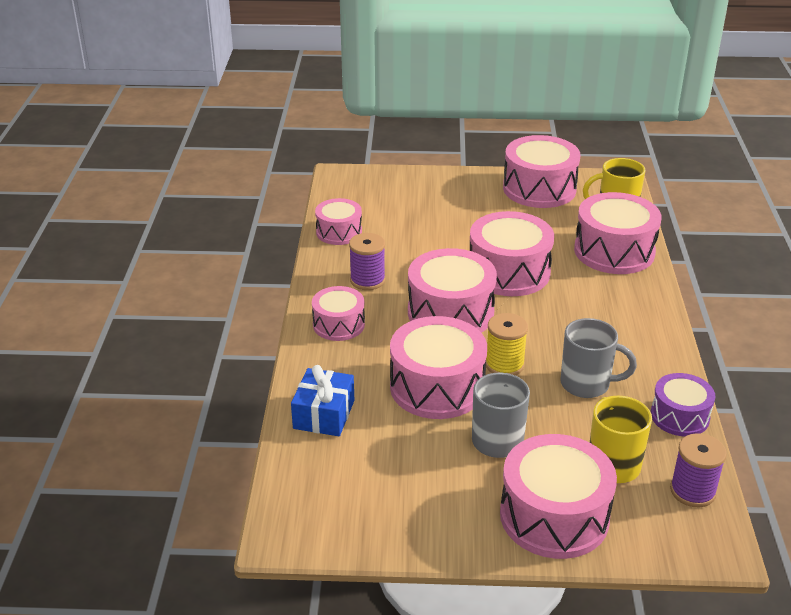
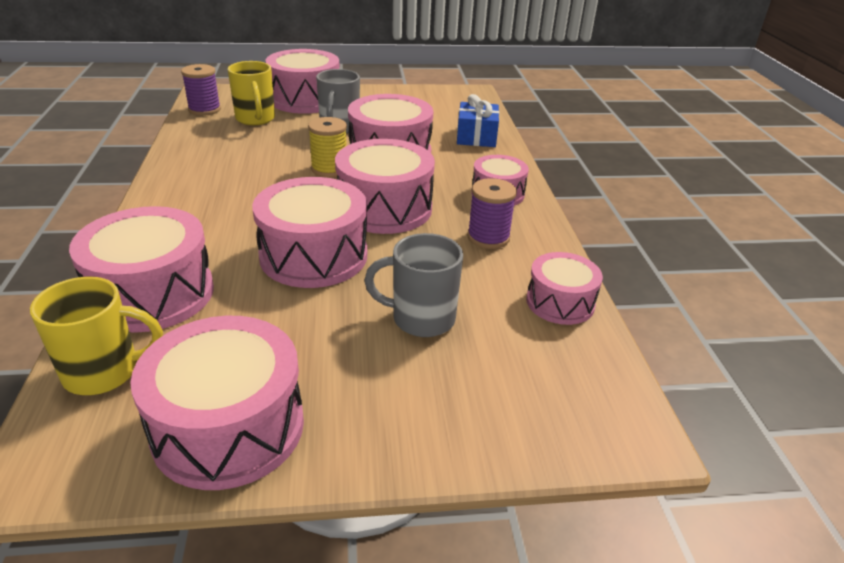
camera: 170 degrees right, 0 degrees up
(587, 384) = (256, 158): grey mug -> grey mug (421, 319)
(680, 416) = (185, 142): purple drum -> none

